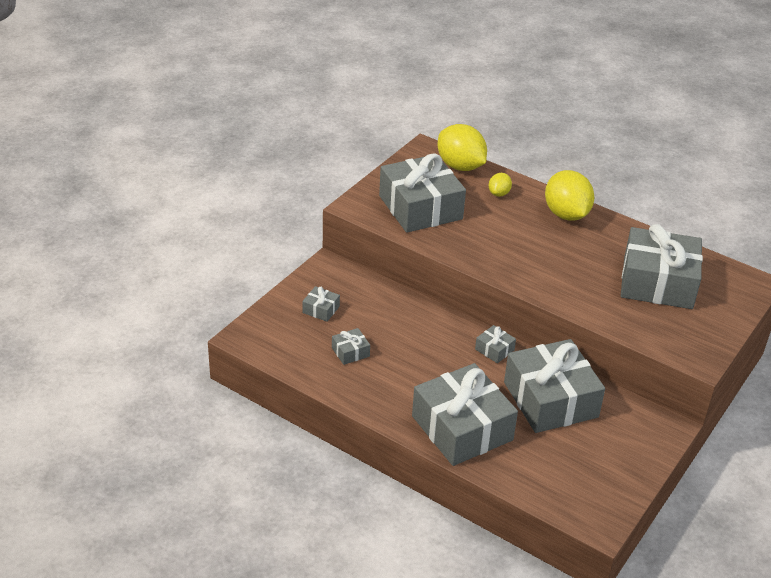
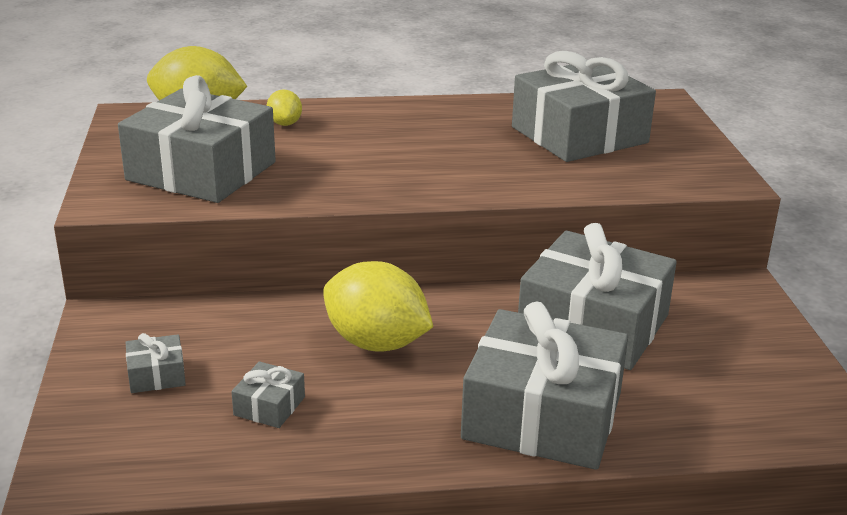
camera: 40 degrees left, 10 degrees down
(494, 349) = (456, 306): grey gift -> none
(566, 214) = (391, 114): yellow lemon -> yellow lemon (376, 343)

